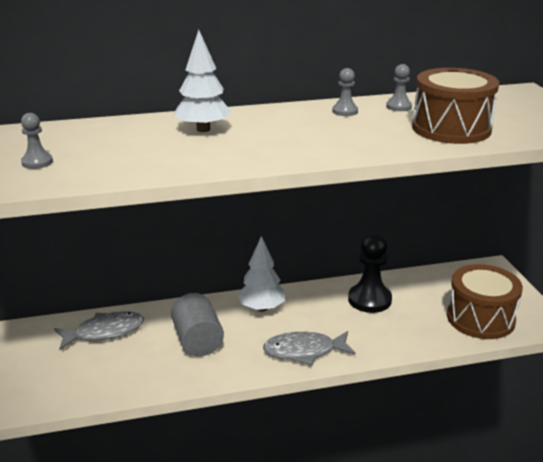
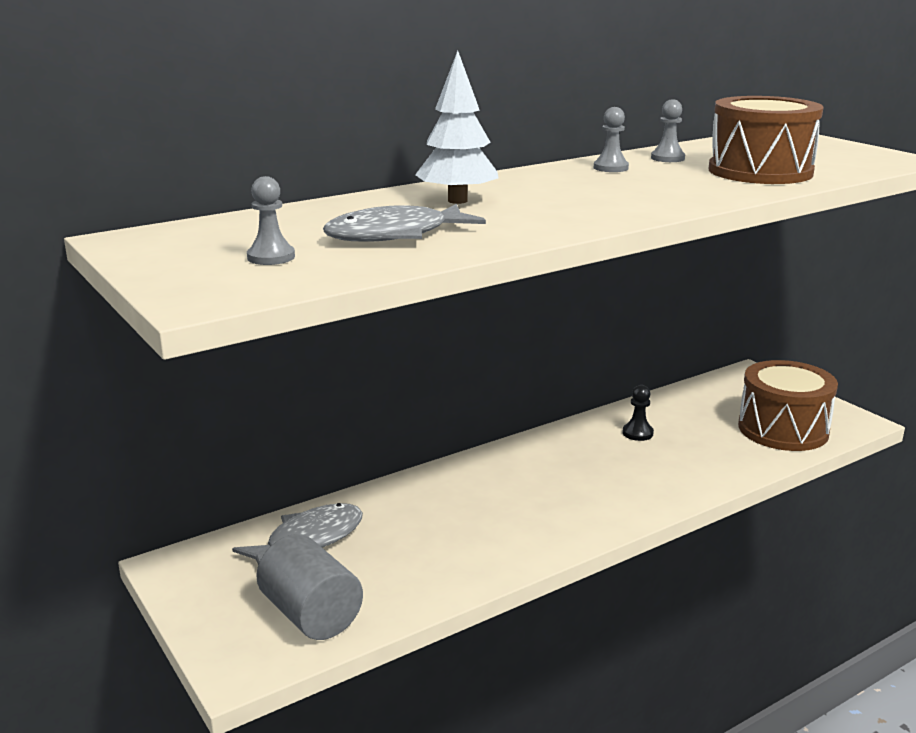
camera: 20 degrees left, 5 degrees down
(197, 341) = (454, 523): grey cylinder -> grey cylinder (311, 615)
(261, 308) = (508, 468): white tree -> none
(304, 351) = (606, 507): grey fish -> grey fish (395, 235)
(369, 300) = (637, 433): black pawn -> black pawn, size x0.52

